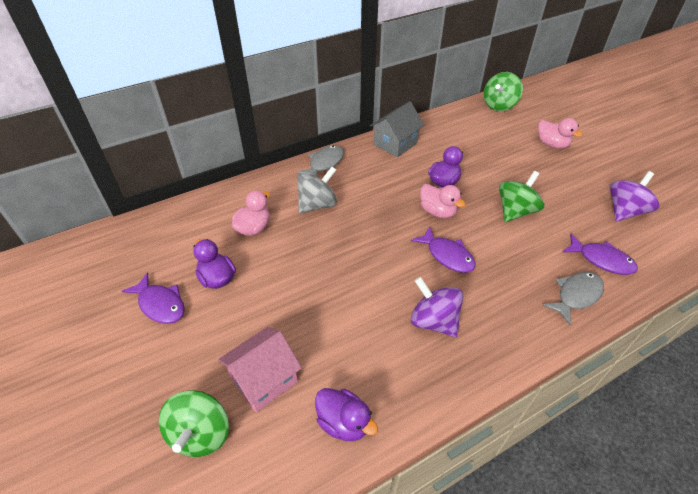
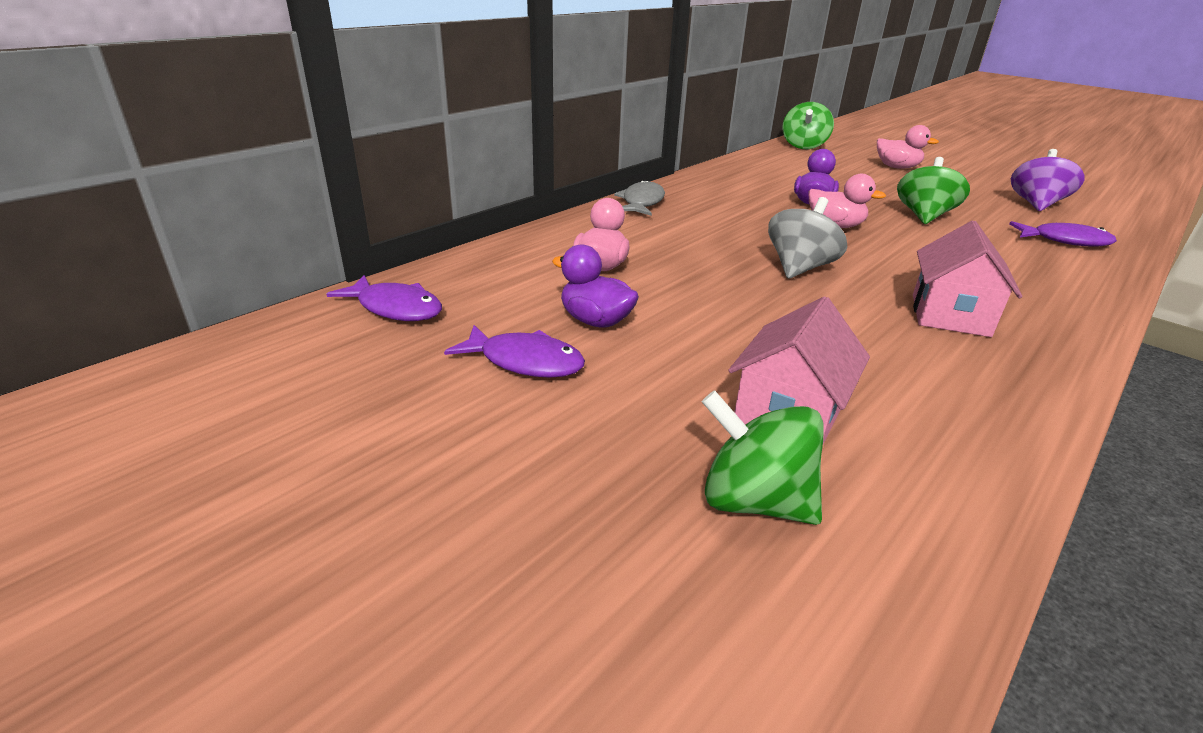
camera: 20 degrees left, 15 degrees down
(200, 434) = (754, 501): green spinning top -> green spinning top turned 135 degrees clockwise
(317, 205) = (671, 236): grey spinning top -> grey spinning top (799, 268)
(344, 422) = (961, 436): purple duck -> none
(395, 144) = (716, 180): grey house -> none
(433, 321) = (950, 315): purple spinning top -> pink house
(447, 255) = (892, 258): purple fish -> purple fish (395, 308)
(576, 296) = (1078, 270): grey fish -> none

